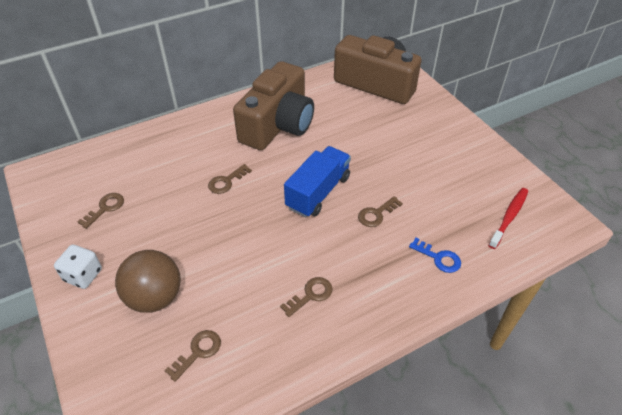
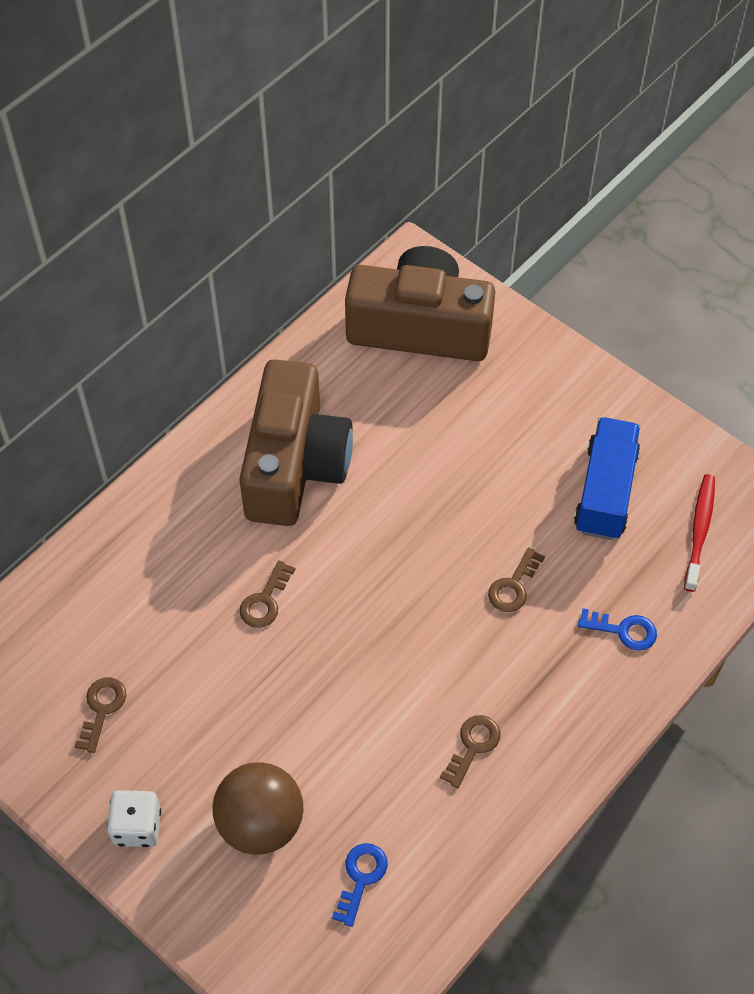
camera: 20 degrees left, 10 degrees up
(198, 352) = (361, 878): brown key -> blue key
(318, 192) = (413, 575): blue truck -> blue truck (605, 491)

